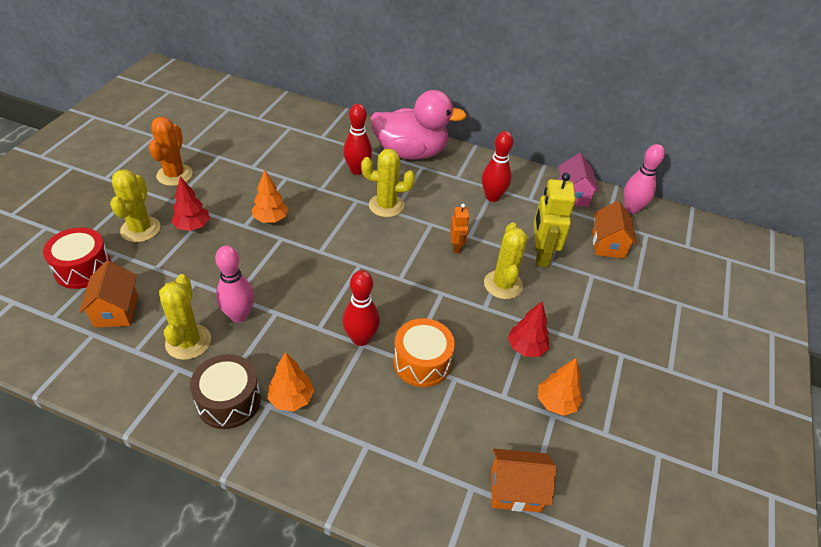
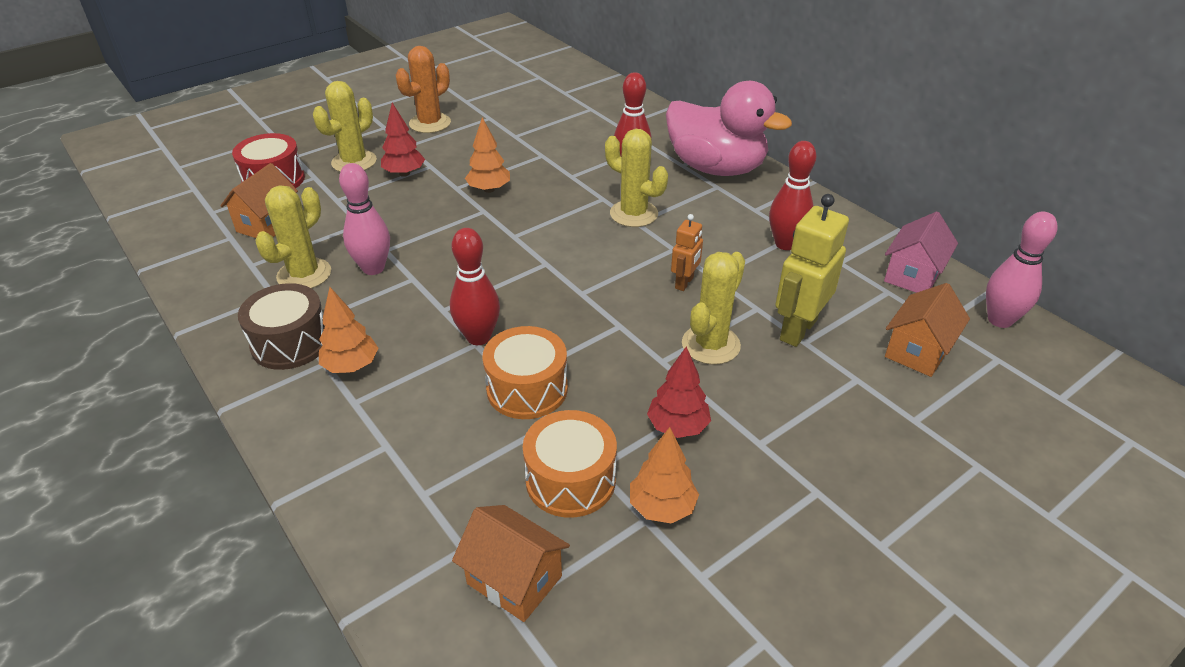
camera: 35 degrees right, 5 degrees down
(495, 411) = (570, 480): none -> orange drum

